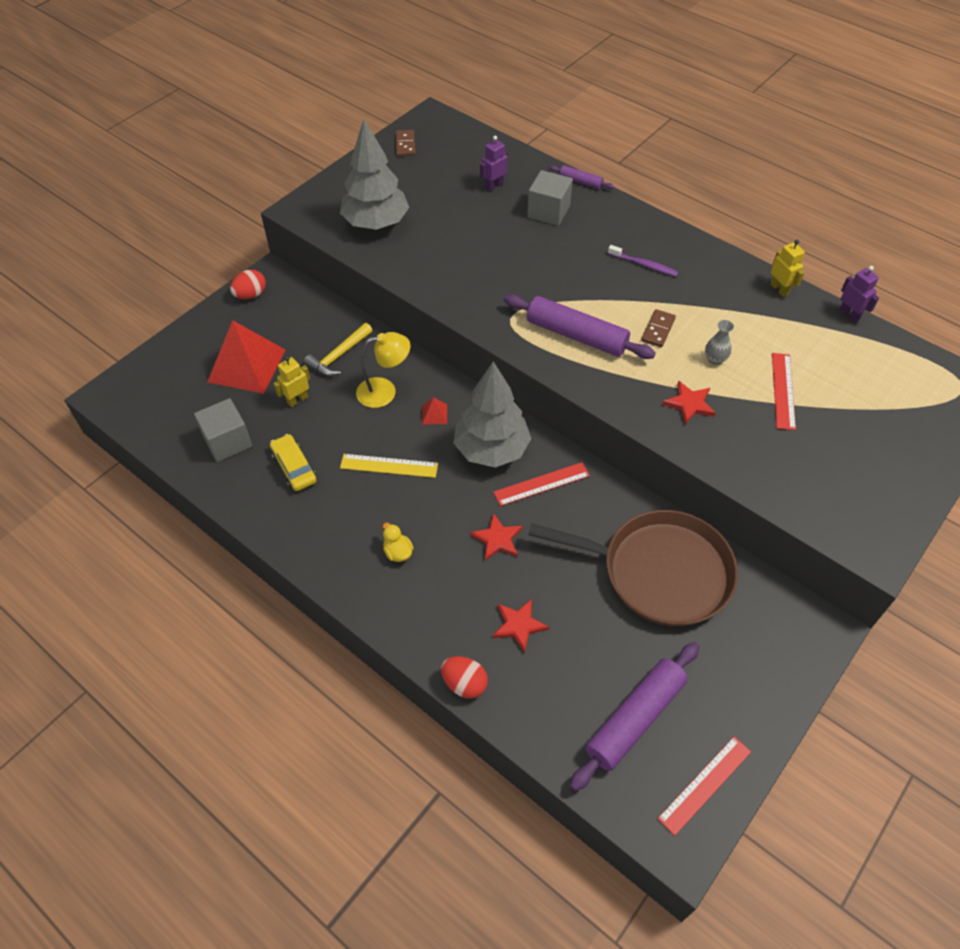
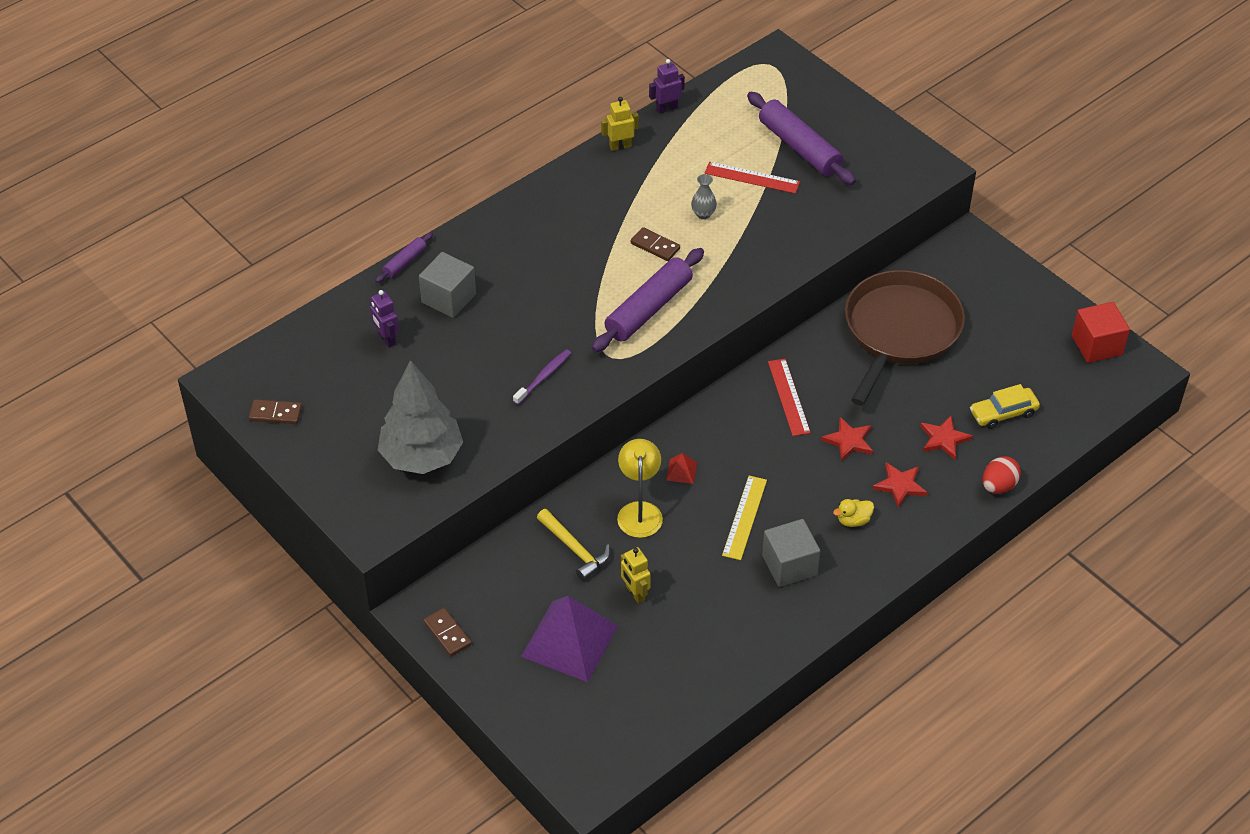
camera: 80 degrees left, 5 degrees down
(227, 441) = (684, 662): grey cube -> grey cube (789, 565)
(246, 365) = (569, 641): red pyramid -> purple pyramid
(251, 295) = (447, 633): red egg -> brown domino
(294, 467) = (732, 601): yellow car -> yellow car (1003, 413)
(491, 450) = (738, 430): grey tree -> none
(634, 718) = (1039, 376): purple rolling pin -> purple rolling pin (799, 147)
(644, 265) = (558, 237): purple toothbrush -> purple toothbrush (543, 377)
(689, 404) = (755, 244): red star -> red star (900, 485)
(704, 784) = (1096, 345): red ruler -> red cube

